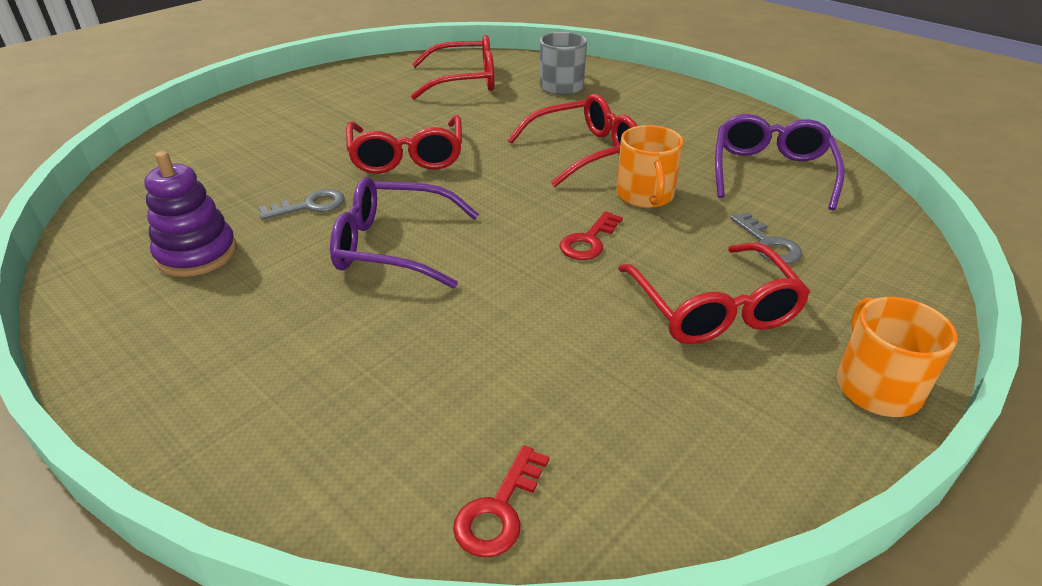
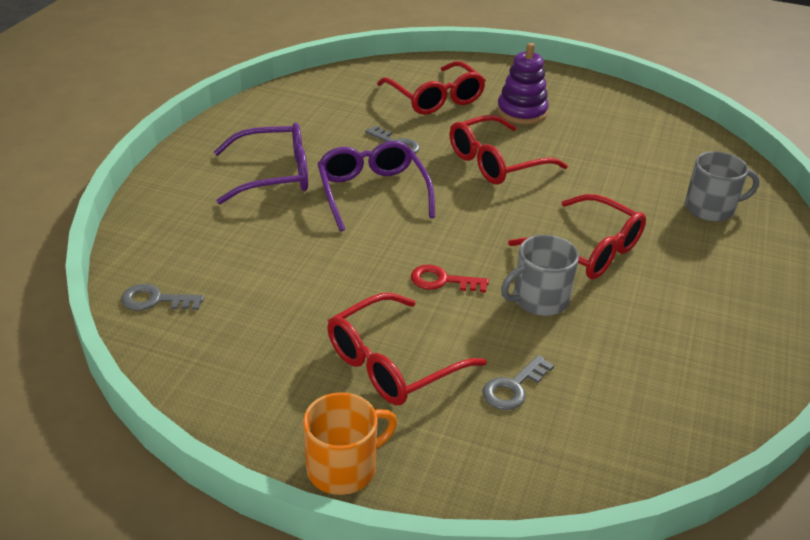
camera: 65 degrees right, 0 degrees up
(197, 254) = (315, 124): purple stacking toy -> purple stacking toy (522, 112)
(465, 81) = (659, 152): red glasses -> red glasses (435, 98)
(499, 511) = (155, 300): red key -> grey key
(645, 195) = (539, 299): orange mug -> grey mug
(771, 172) = (658, 378): purple glasses -> purple glasses (274, 174)

